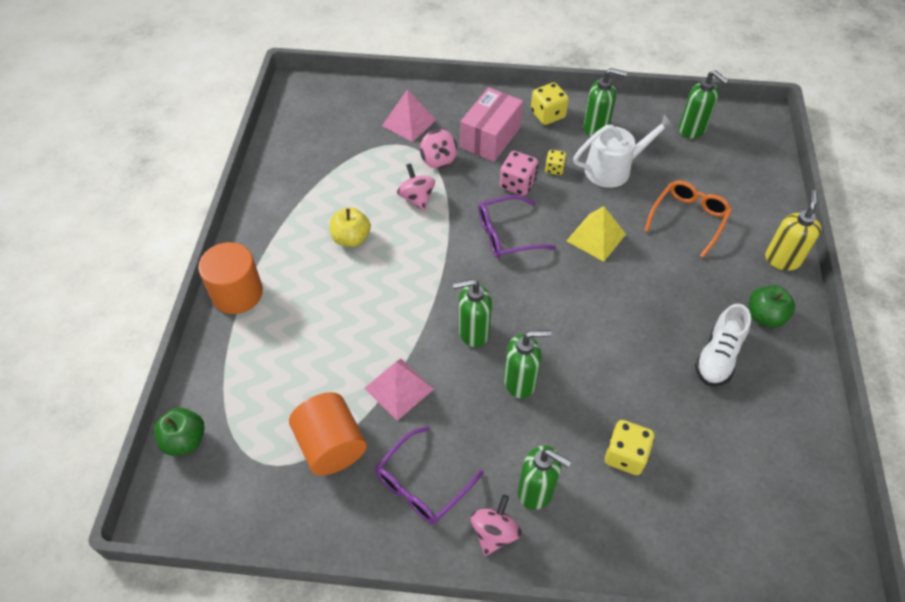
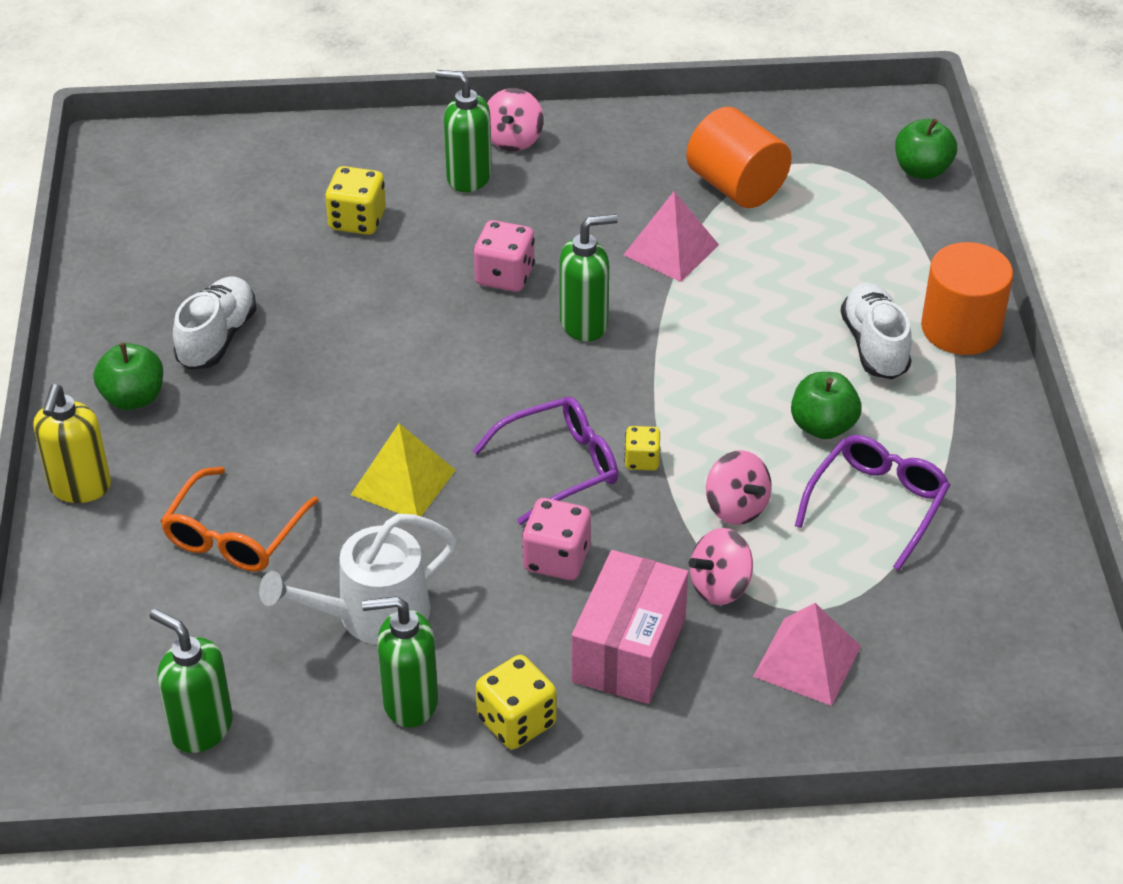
camera: 170 degrees right, 10 degrees down
(296, 288) = (874, 346): none -> white shoe
(351, 238) = (823, 426): yellow apple -> green apple
(422, 483) = (609, 168): purple glasses -> purple glasses (876, 505)
(438, 160) = (720, 587): pink spinning top -> pink spinning top turned 90 degrees counterclockwise
(520, 382) = (504, 276): green soap dispenser -> pink dice
(554, 169) = (489, 599): yellow dice -> yellow dice (642, 460)

